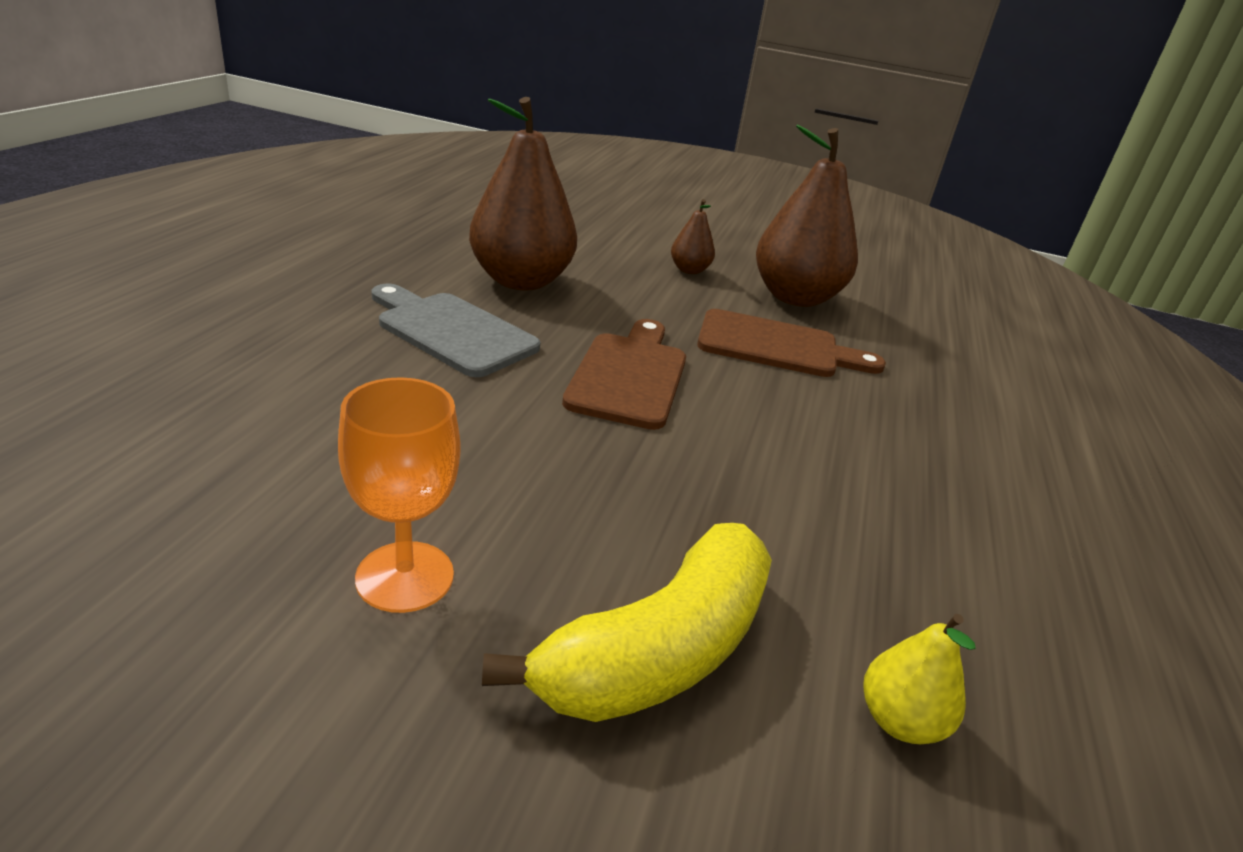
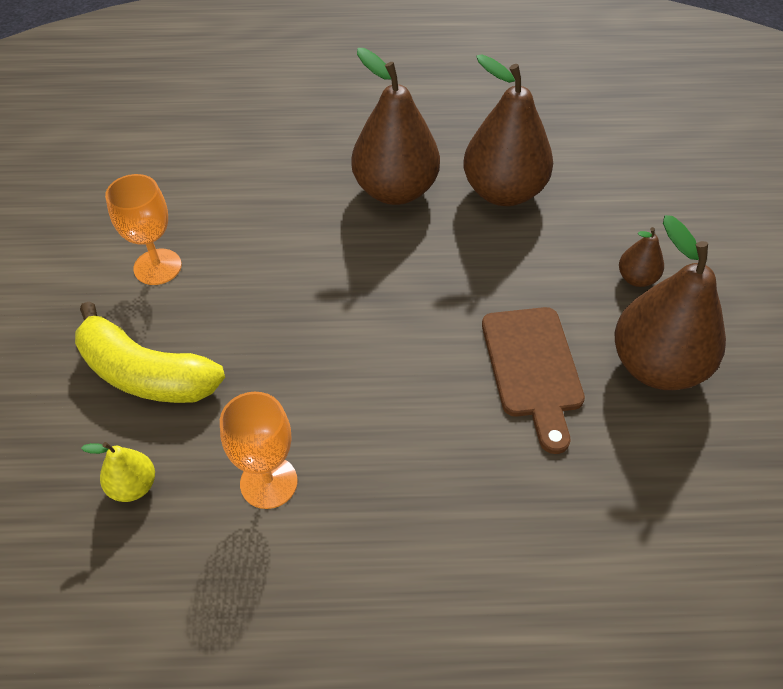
camera: 75 degrees right, 20 degrees up
(451, 331) = (395, 190): grey cutting board -> brown pear
(629, 375) = (407, 291): brown cutting board -> none
(902, 564) = (268, 482): none -> orange goblet

